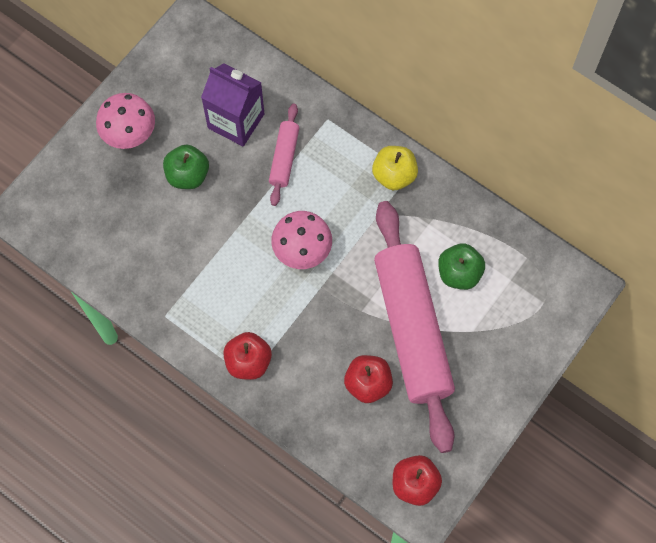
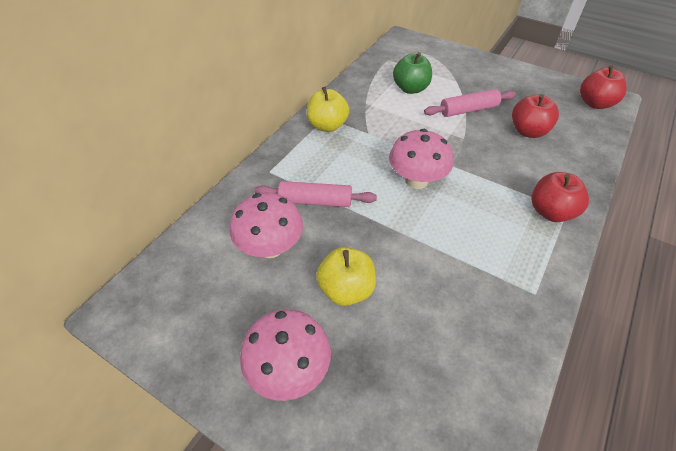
camera: 95 degrees left, 20 degrees down
(187, 175) = (346, 289): green apple -> yellow apple
(236, 121) = (270, 247): purple carton -> pink mushroom
(412, 329) = (468, 110): pink rolling pin -> pink rolling pin, size x0.45

